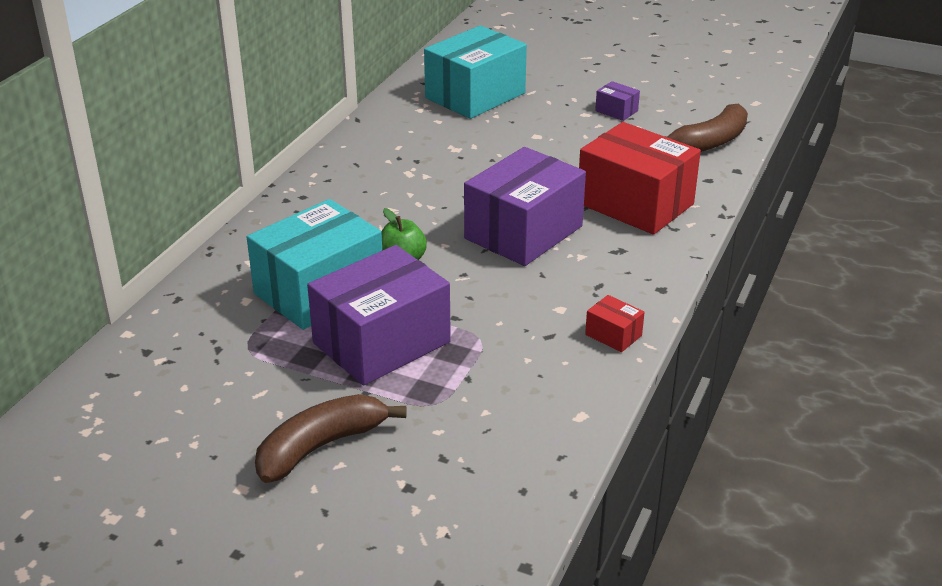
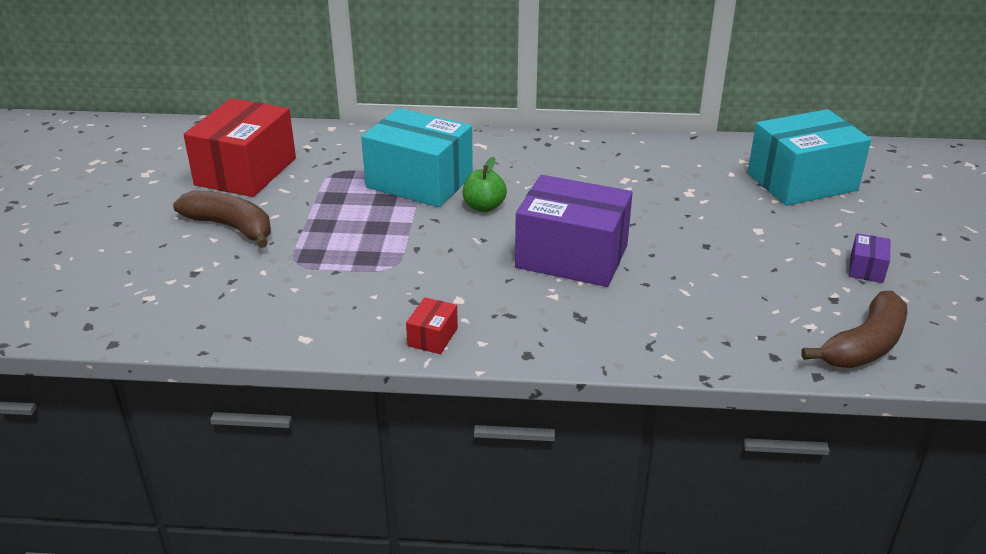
camera: 70 degrees right, 0 degrees up
(381, 342) = (365, 223): purple box -> none
(475, 96) = (802, 182): turquoise box -> turquoise box turned 45 degrees counterclockwise
(635, 203) = (678, 313): red box -> red box (246, 171)
(709, 142) = (864, 345): brown banana -> brown banana turned 75 degrees counterclockwise

